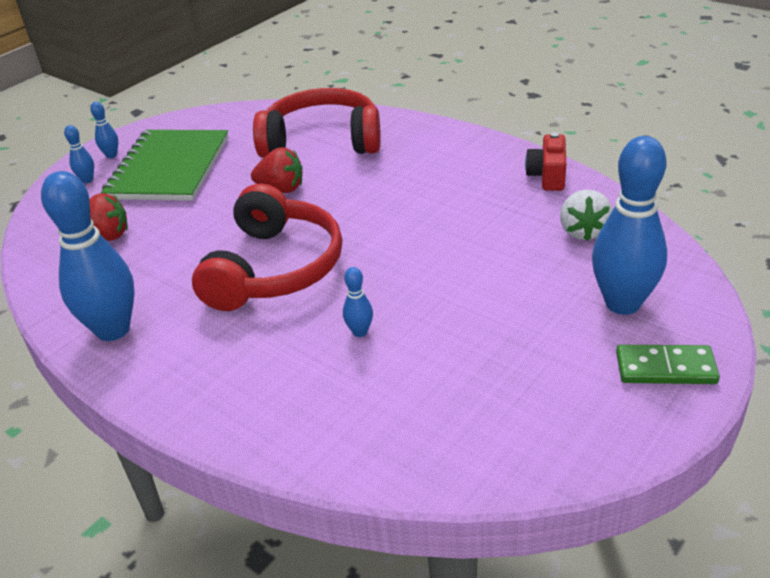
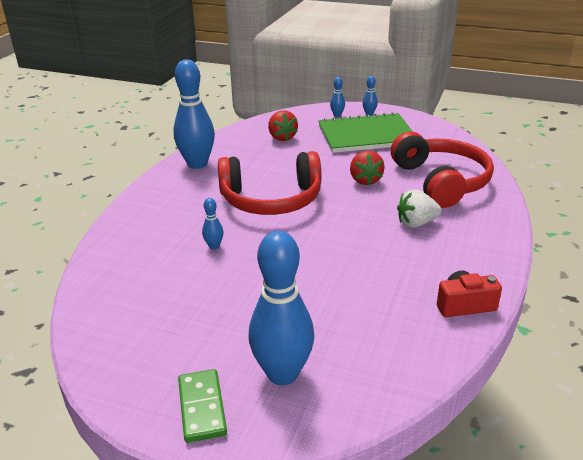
camera: 70 degrees right, 5 degrees down
(583, 231) = (382, 338): white strawberry -> white strawberry (416, 223)

